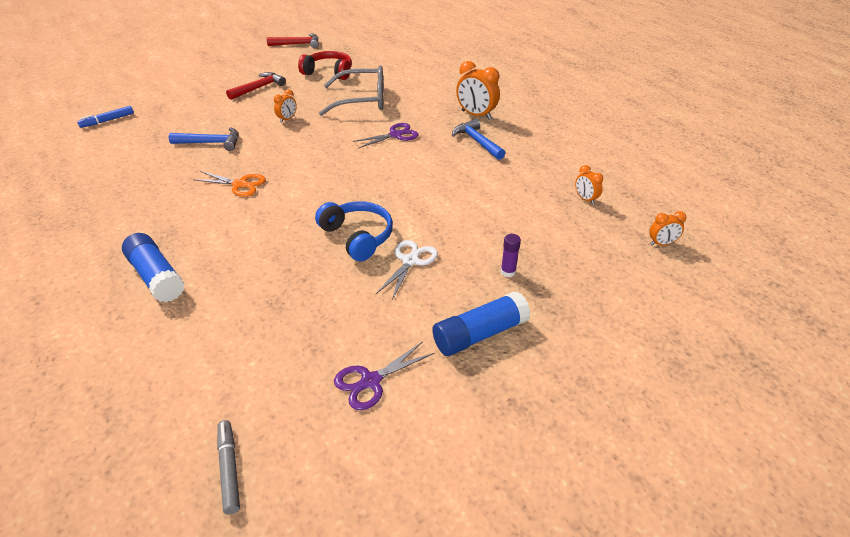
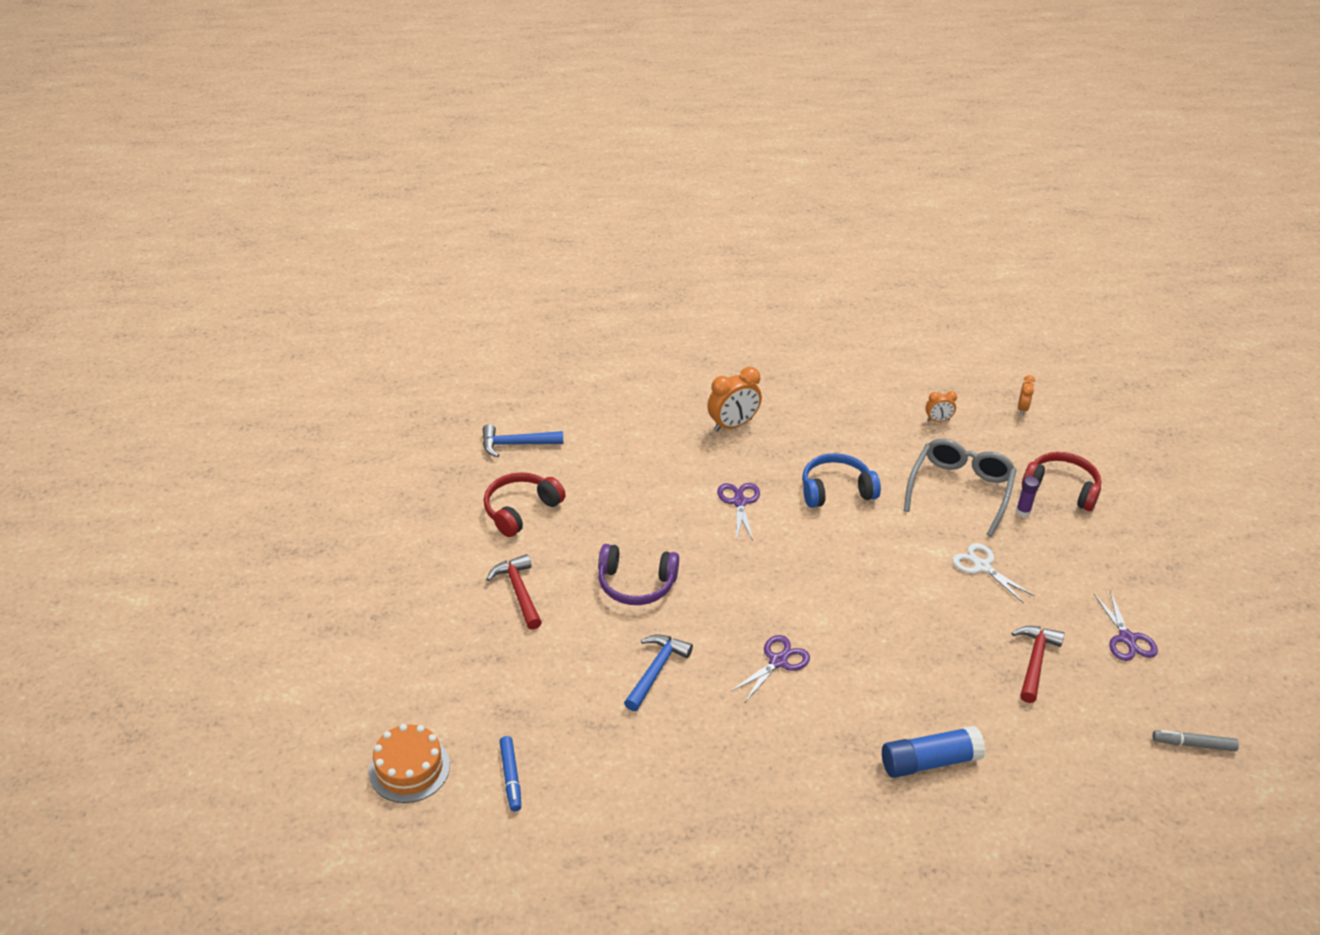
camera: 65 degrees left, 0 degrees up
(109, 94) = (409, 768): none -> orange cake
(240, 185) = (778, 661): orange scissors -> purple scissors
(287, 119) = (636, 584): orange clock -> purple headphones
(297, 44) = (390, 516): red hammer -> red hammer (1035, 661)
(358, 236) = (927, 591): blue headphones -> blue headphones (836, 490)
(361, 100) = (629, 503): grey glasses -> grey glasses (960, 490)
(477, 141) = (793, 446): blue hammer -> blue hammer (516, 444)
(479, 334) = (1094, 558): blue glue stick -> none
(567, 291) = (1061, 488): none -> red headphones

